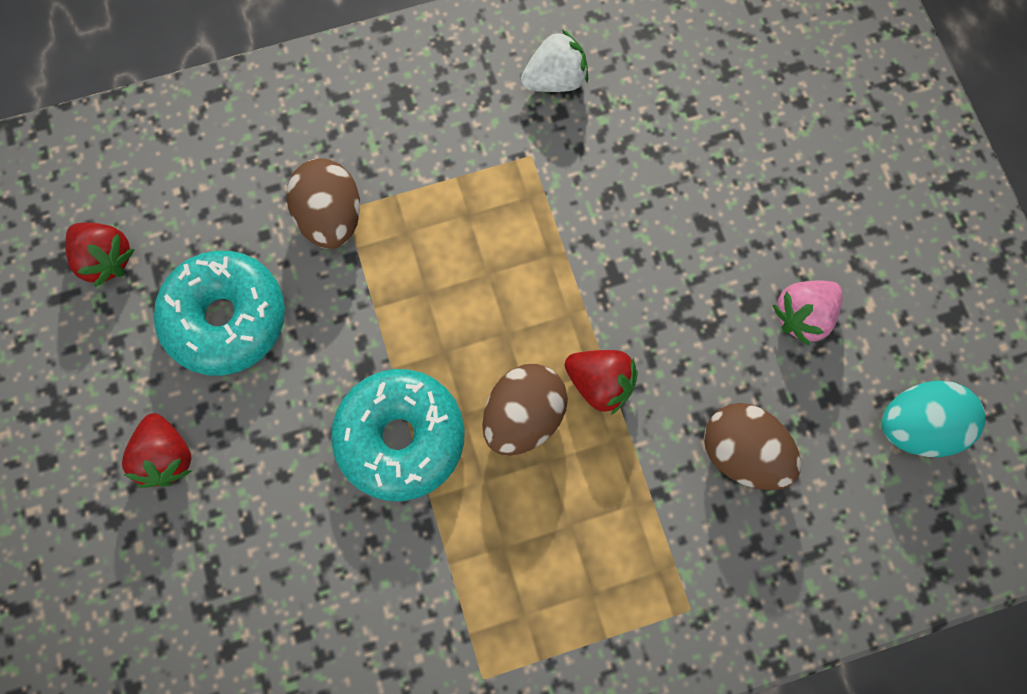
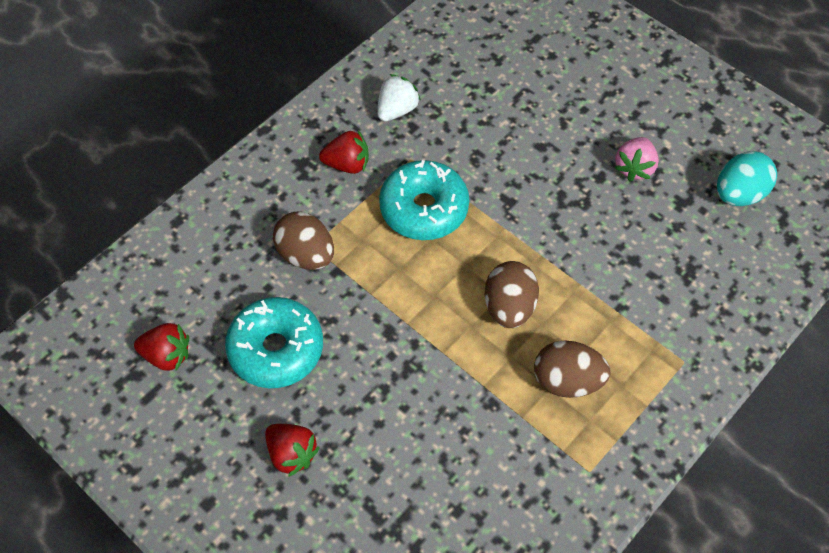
camera: 30 degrees left, 15 degrees down
(400, 438) = (440, 360): turquoise donut -> turquoise donut (424, 209)
(600, 383) = (542, 265): red strawberry -> red strawberry (347, 164)
(742, 453) = (653, 259): brown egg -> brown egg (567, 381)

